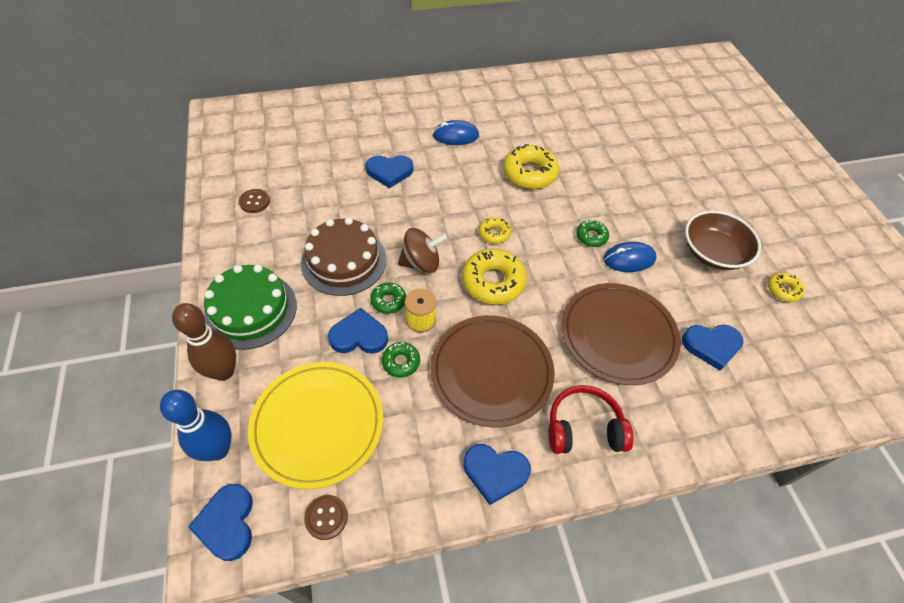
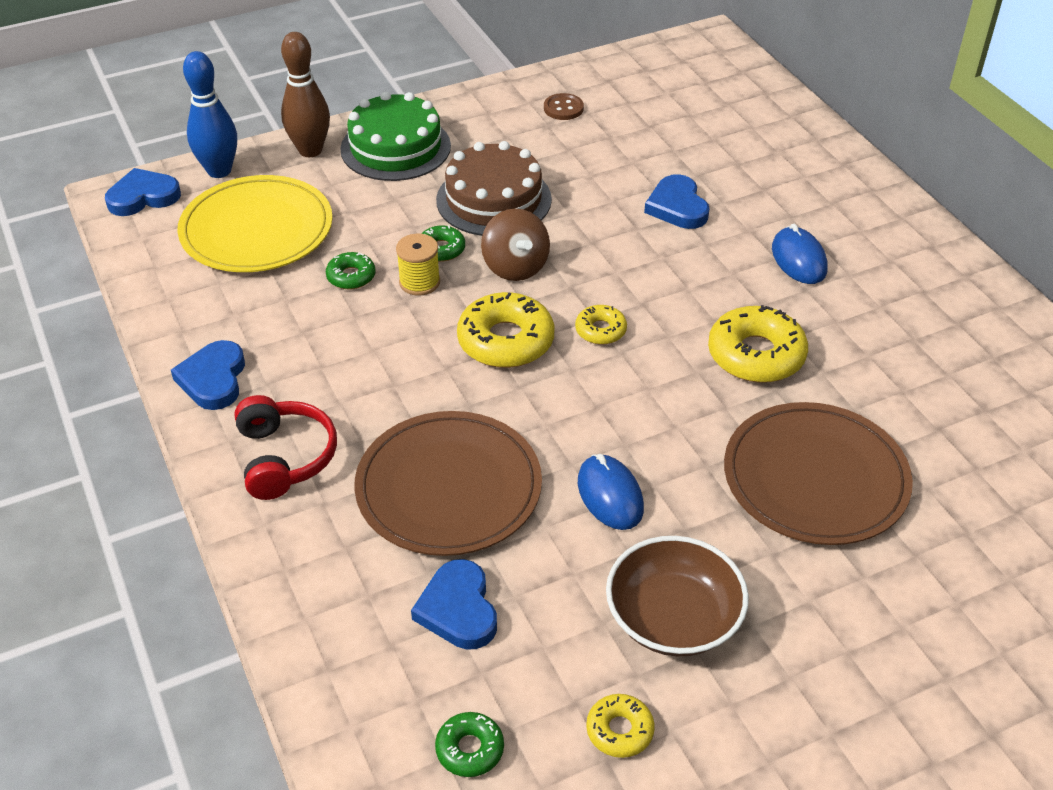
camera: 80 degrees right, 10 degrees down
(326, 517) = (152, 258): brown button -> none
(359, 336) = (381, 235): blue heart -> none
(491, 371) = (354, 358): brown plate -> brown plate (815, 478)
(591, 236) = (642, 444): green donut -> green donut (470, 749)

